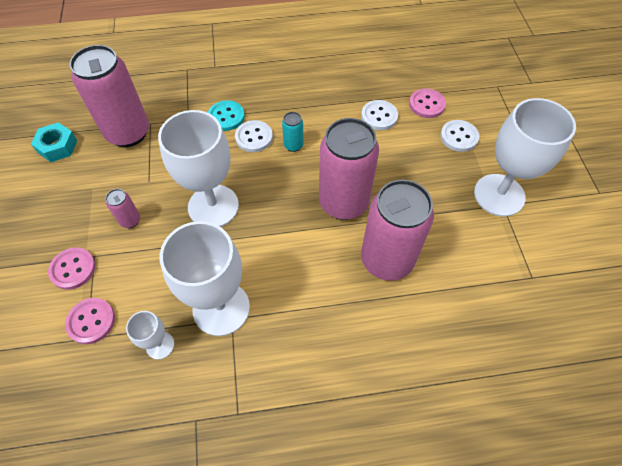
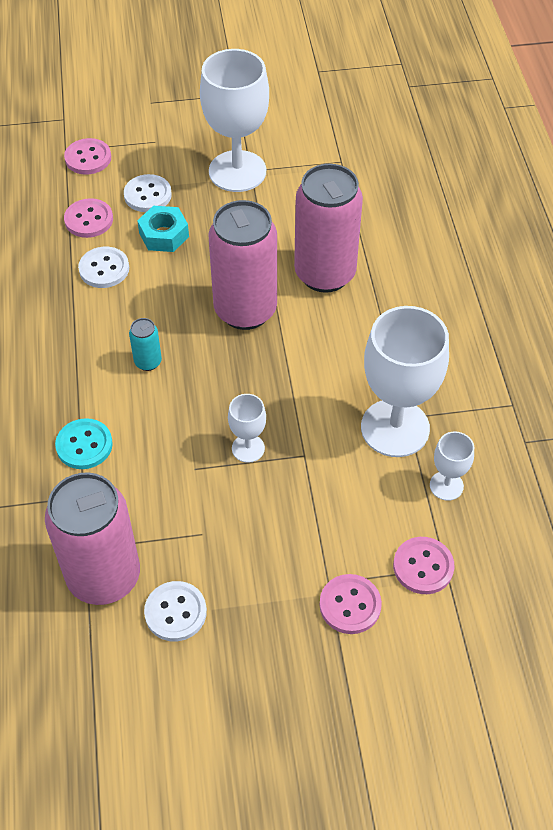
camera: 90 degrees left, 5 degrees down
(57, 146) = (124, 680): turquoise nut -> turquoise nut (164, 235)
(130, 220) = (271, 546): pink can -> none
(213, 206) = (248, 448): white goblet -> white goblet, size x0.47
(254, 137) = (129, 408): white button -> white button (175, 612)
(491, 99) = (88, 158): none -> pink button

